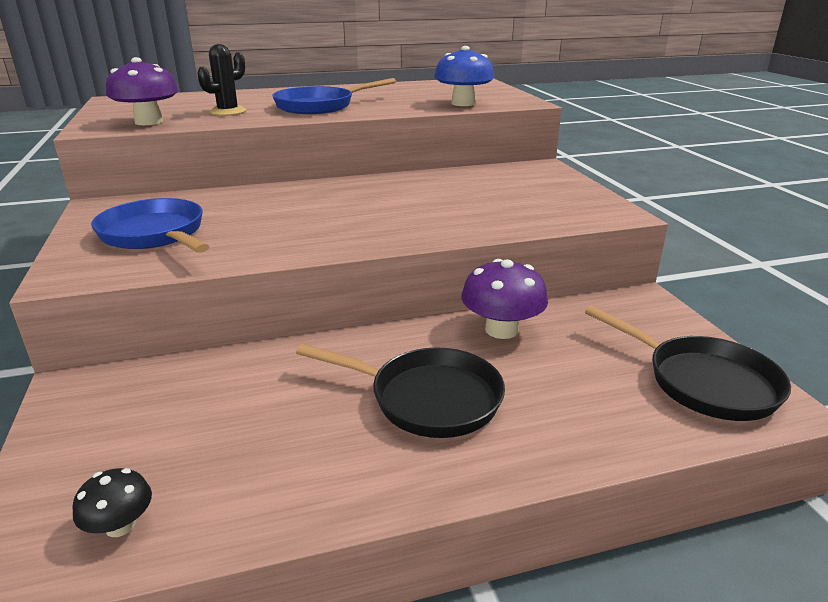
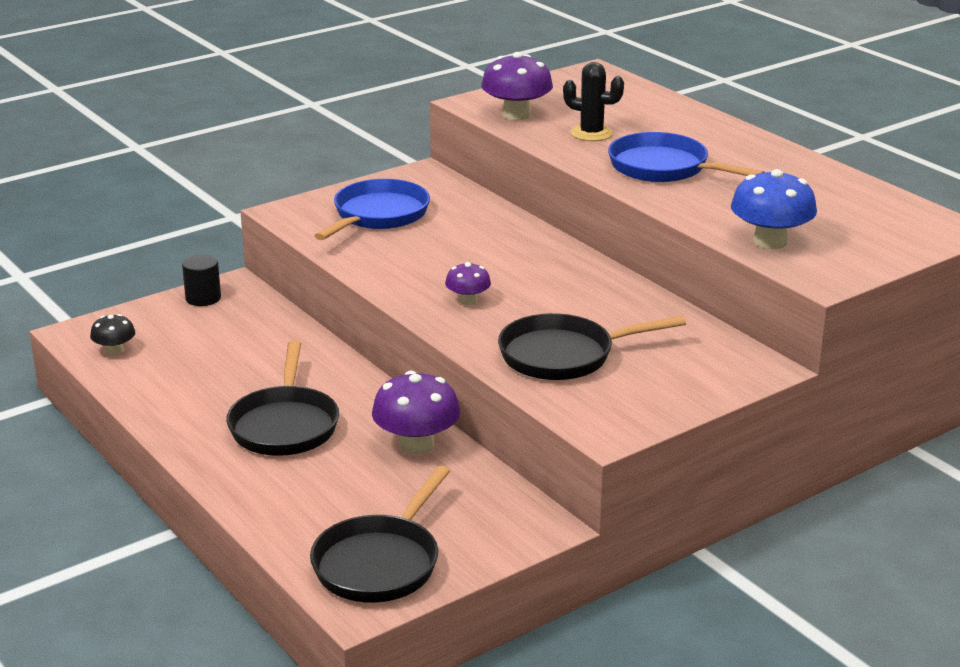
camera: 70 degrees right, 0 degrees up
(72, 415) = (203, 298): none -> black cylinder
(374, 225) = (468, 300): none -> purple mushroom
(495, 209) = (563, 355): none -> black pan

